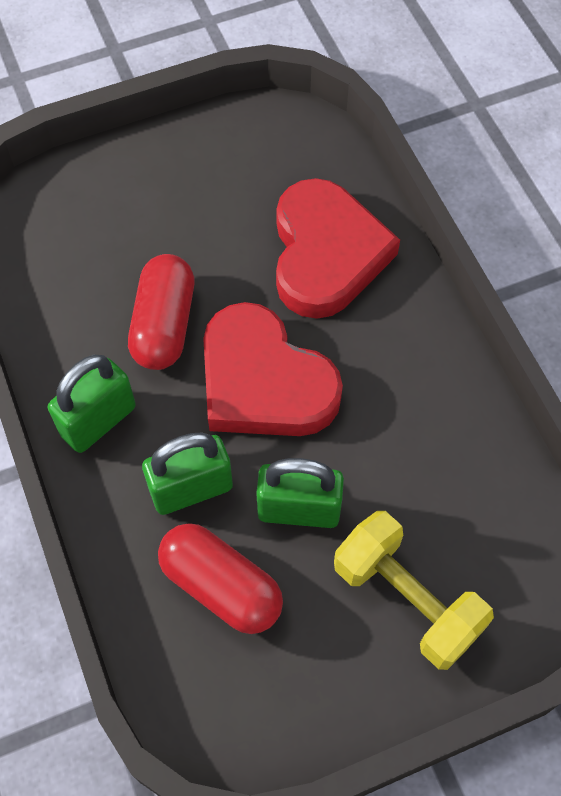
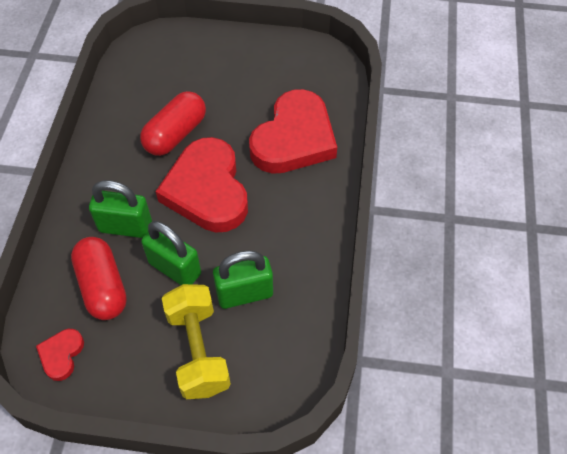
camera: 30 degrees right, 5 degrees down
(98, 421) = (104, 167): green padlock -> green padlock (244, 293)
(235, 708) = (61, 355): none -> red heart

